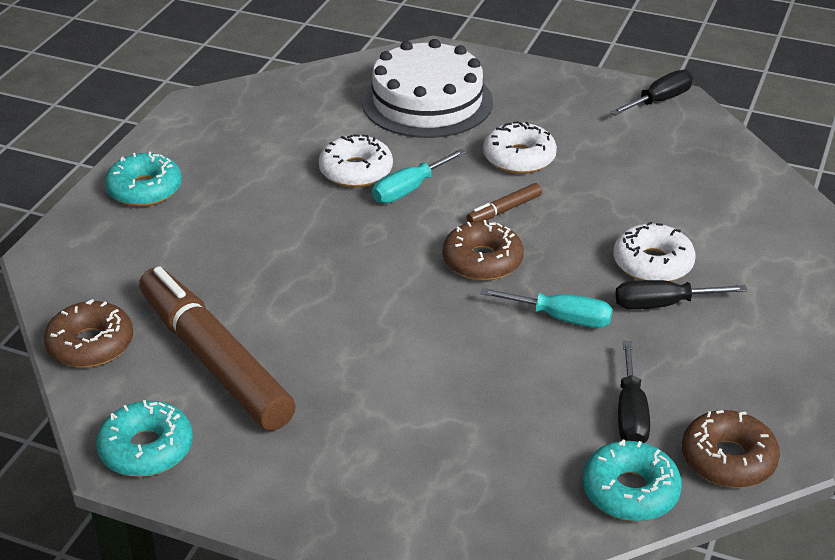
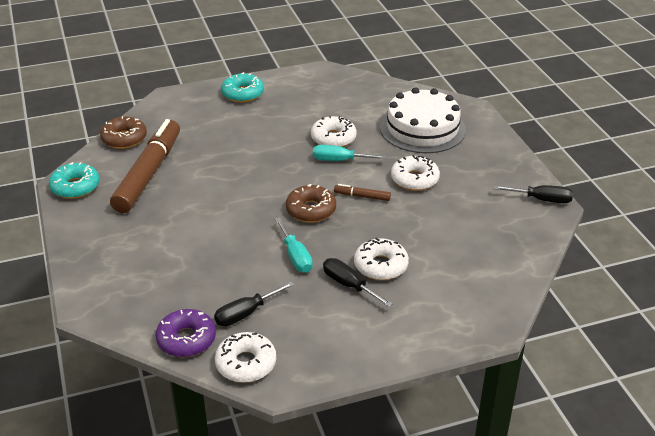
camera: 50 degrees right, 0 degrees up
(630, 491) = (186, 339): turquoise donut -> purple donut
(728, 459) = (246, 364): brown donut -> white donut

